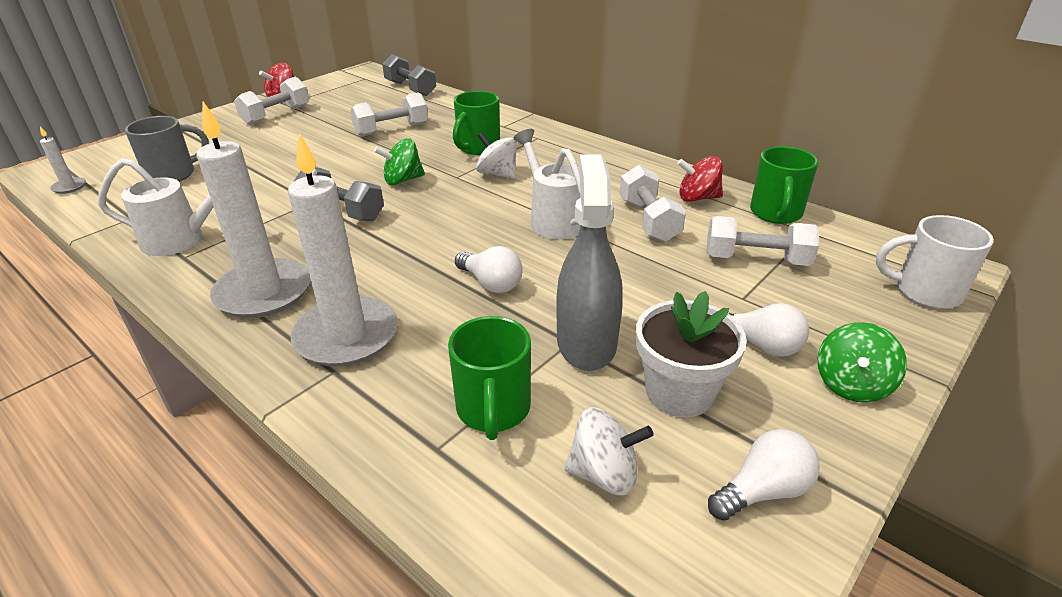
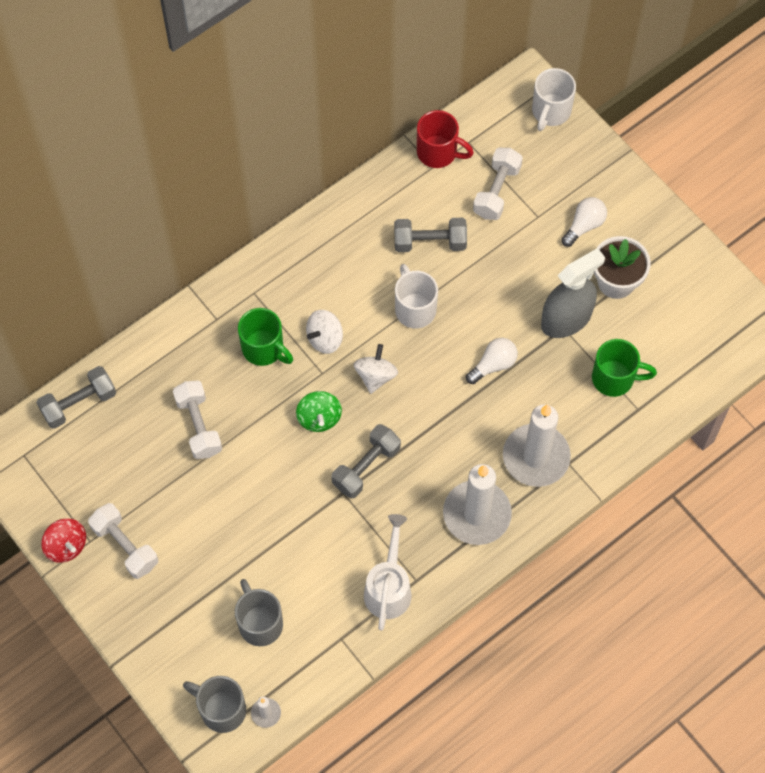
camera: 80 degrees left, 30 degrees up
(89, 167) = (221, 709): none -> grey mug
(553, 219) = (414, 308): white watering can -> white mug
(586, 342) = (566, 319): grey spray bottle -> grey spray bottle turned 135 degrees clockwise
(604, 473) = (666, 333): white spinning top -> white spinning top (375, 376)
(648, 220) = (430, 242): white dumbbell -> grey dumbbell
(697, 198) = (402, 197): red spinning top -> none
(762, 491) = (685, 267): white light bulb -> none
(776, 213) = (438, 152): green mug -> red mug
(851, 385) = (624, 195): green spinning top -> none

